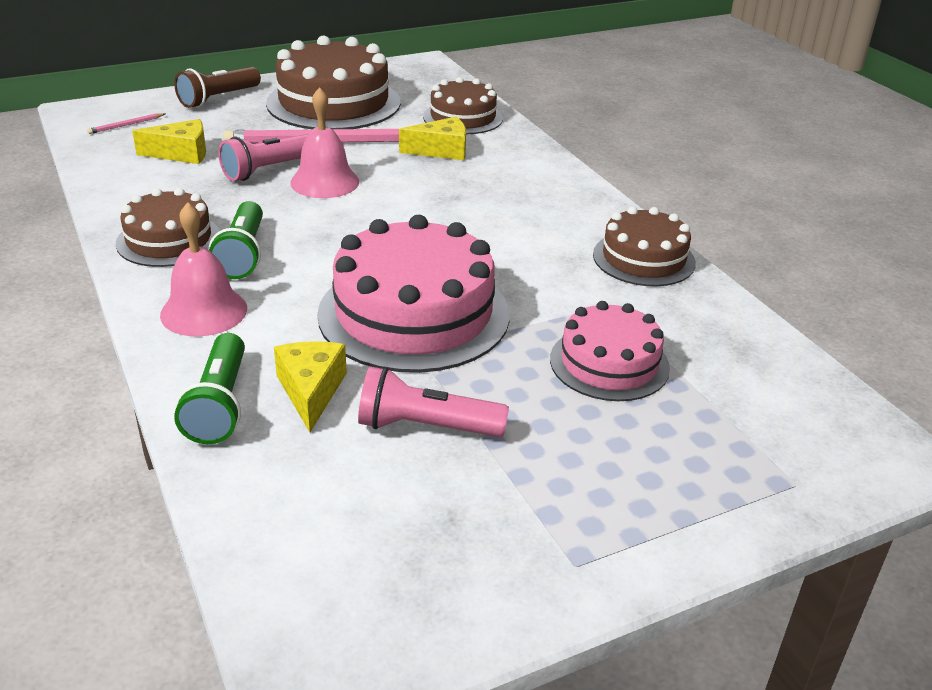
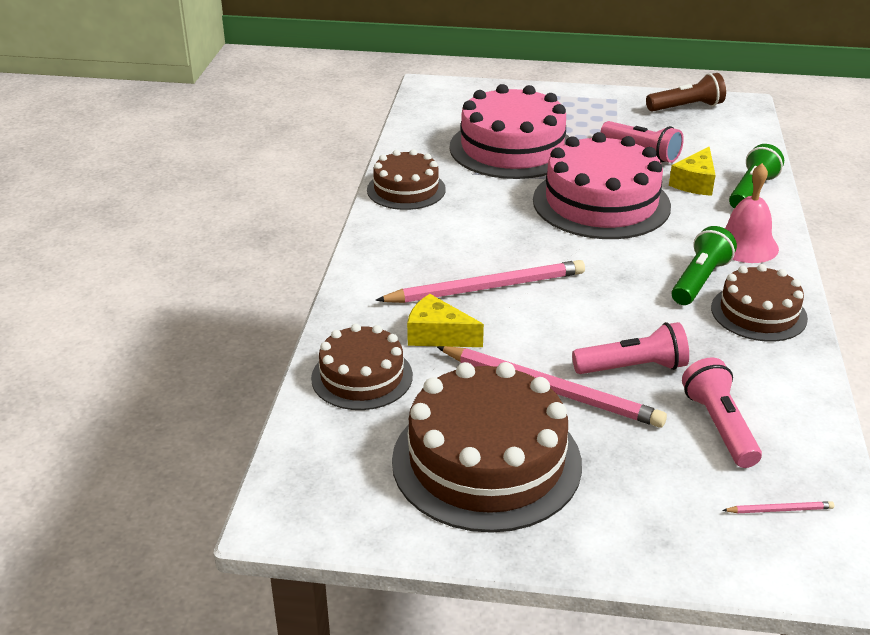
camera: 145 degrees left, 0 degrees up
(181, 153) = (719, 426): yellow cheese -> pink flashlight
(218, 99) = (635, 530): brown flashlight -> brown flashlight (686, 107)
(324, 182) = (586, 333): pink bell -> none
(443, 191) = (486, 288): none -> pink pencil
(609, 363) = (512, 148): pink cake -> pink cake, size x1.70

